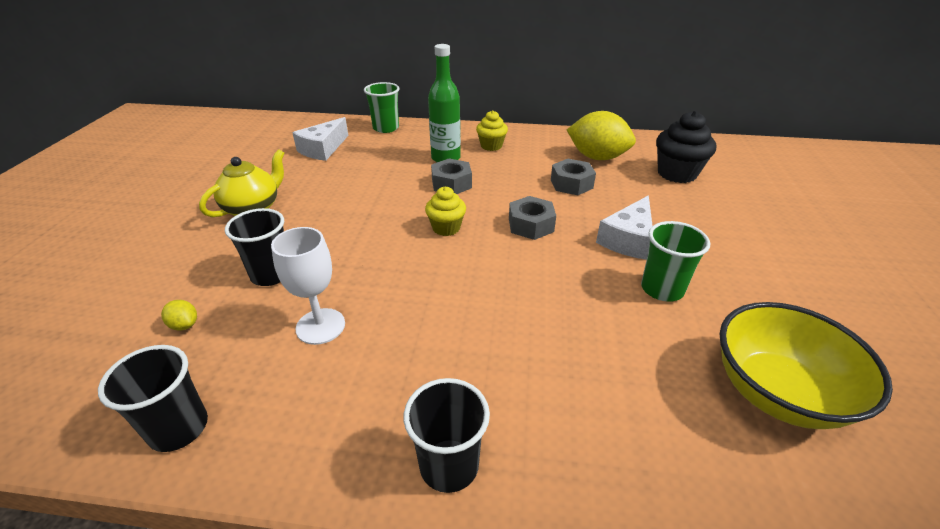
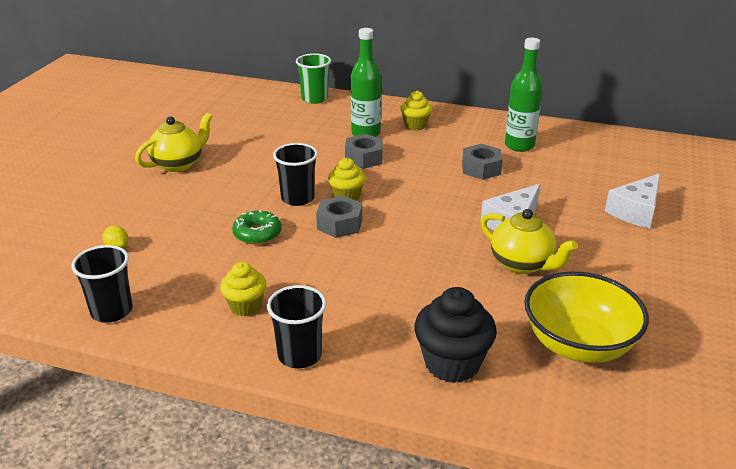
camera: 10 degrees right, 5 degrees down
(271, 274) = (188, 218): black cup -> black cup (297, 198)
(320, 326) = (222, 259): white goblet -> none
(323, 149) = (249, 115): white cheese -> white cheese (635, 211)
(357, 285) = (257, 233): none -> green donut
(361, 393) = (245, 306): none -> yellow cupcake
(531, 225) = (425, 201): grey nut -> grey nut (339, 224)
(597, 157) = (519, 145): yellow lemon -> green bottle
(662, 289) = (522, 264): green cup -> yellow teapot
(676, 173) = (594, 168): black cupcake -> black cupcake (452, 363)

